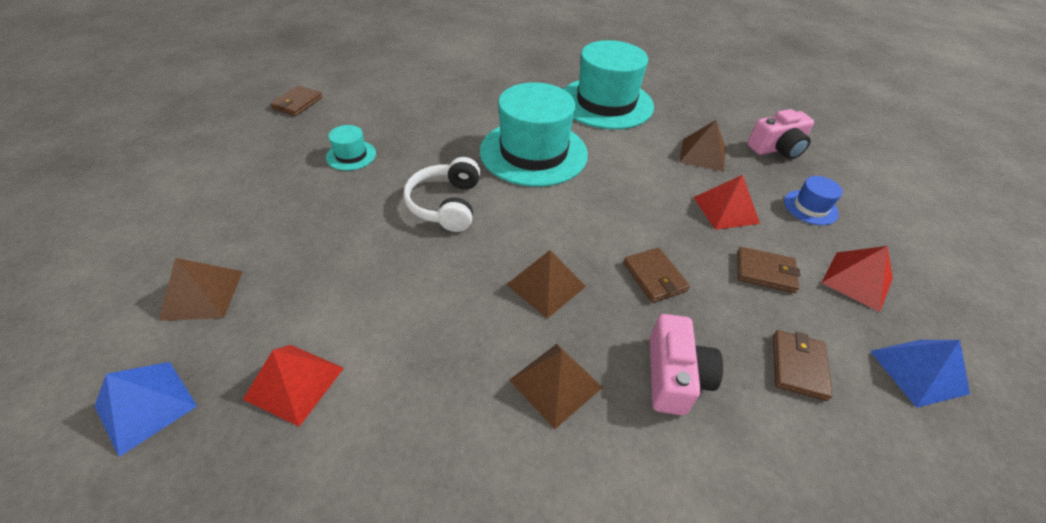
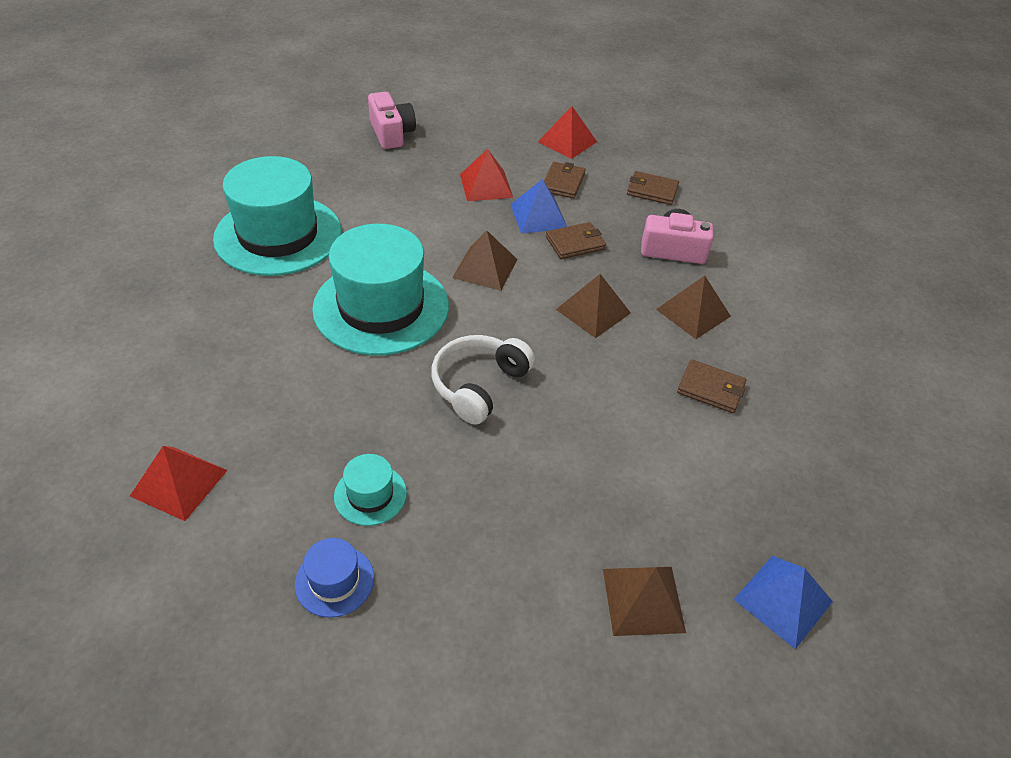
camera: 90 degrees left, 0 degrees up
(294, 383) = (731, 483): red pyramid -> red pyramid (179, 483)
(297, 103) = (196, 603): brown wallet -> brown wallet (711, 389)
(446, 204) = (479, 385): white headphones -> white headphones turned 120 degrees clockwise
(703, 154) = (397, 181): brown pyramid -> brown pyramid (485, 268)
(810, 207) = (482, 139): blue hat -> blue hat (334, 581)
(918, 371) = (646, 143): blue pyramid -> blue pyramid (538, 216)

